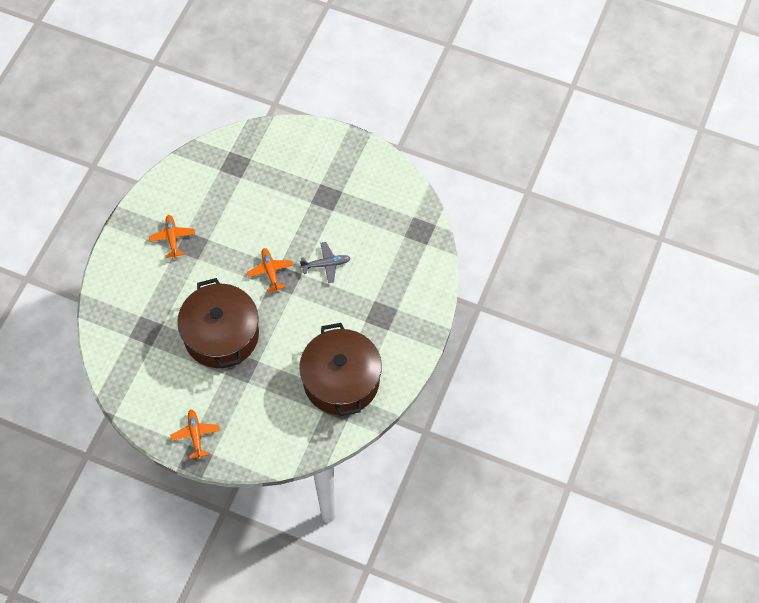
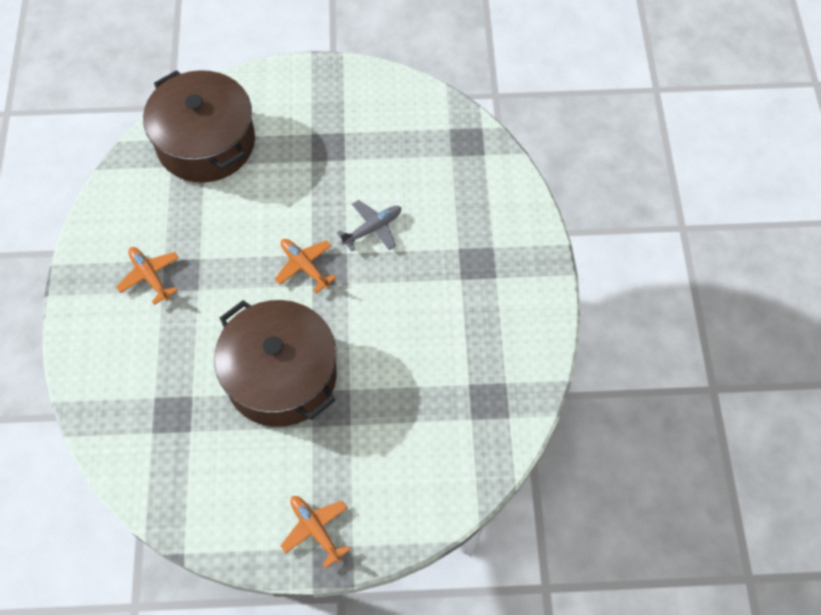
camera: 25 degrees left, 0 degrees up
(341, 381) = (473, 368): brown pot -> brown pot (206, 143)

